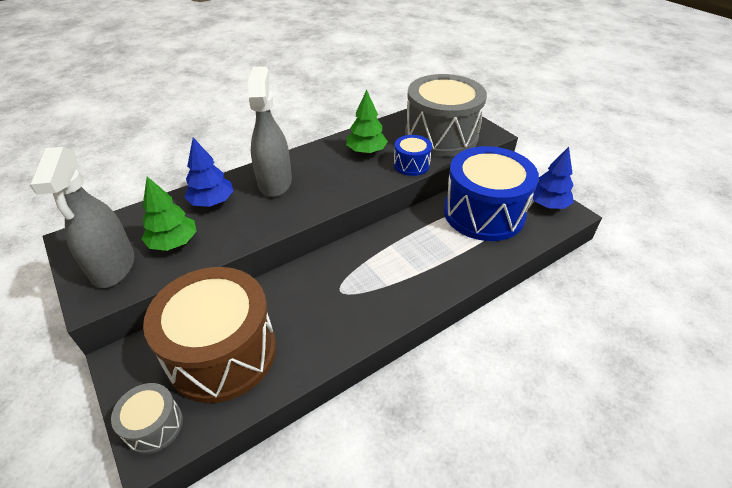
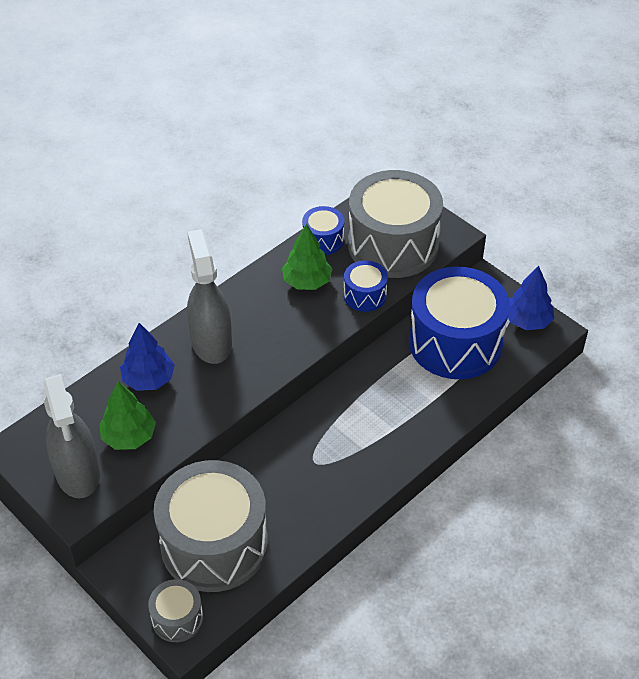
camera: 10 degrees left, 5 degrees up
(222, 352) = (214, 544): brown drum -> grey drum
(386, 128) = (323, 240): none -> blue drum

